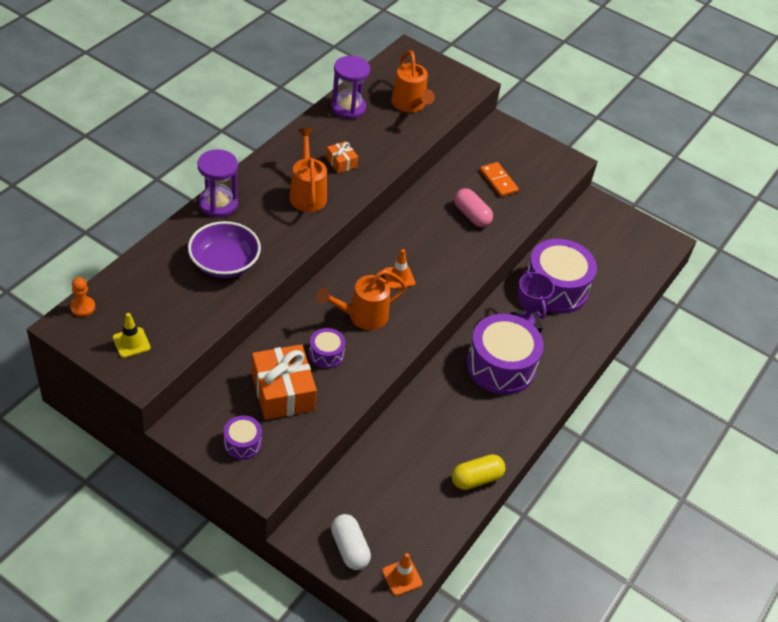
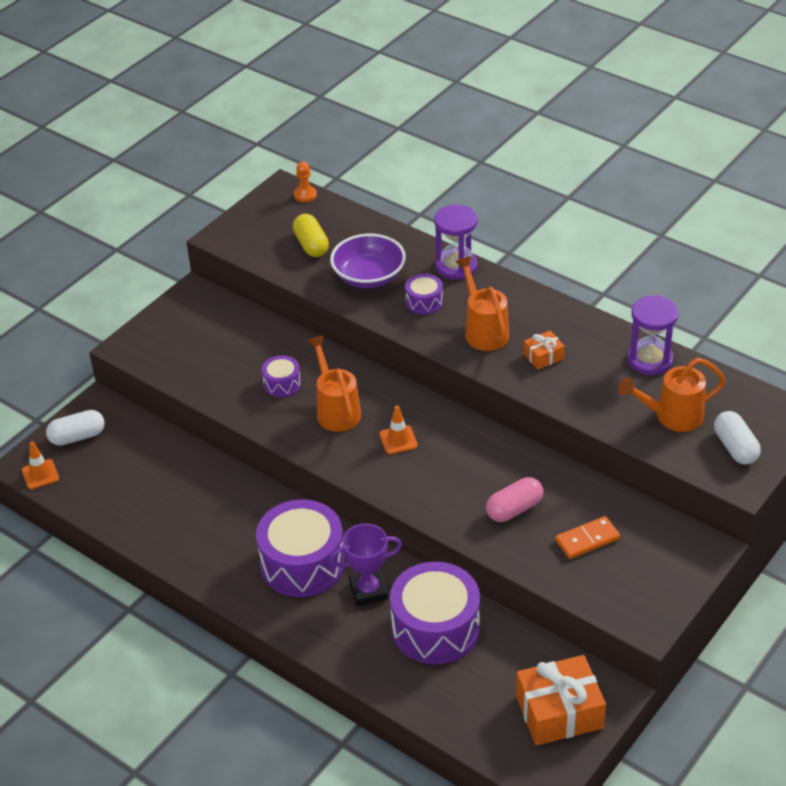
camera: 100 degrees right, 5 degrees down
(131, 342) = (262, 227): yellow traffic cone -> none
(242, 443) = (173, 331): purple drum -> purple drum (424, 302)
(283, 392) = (233, 355): orange gift -> orange gift (559, 712)
(307, 194) = (484, 331): orange watering can -> orange watering can turned 105 degrees counterclockwise
(440, 81) = (735, 448): none -> white capsule
(476, 479) = (146, 535): yellow capsule -> yellow capsule (311, 245)

